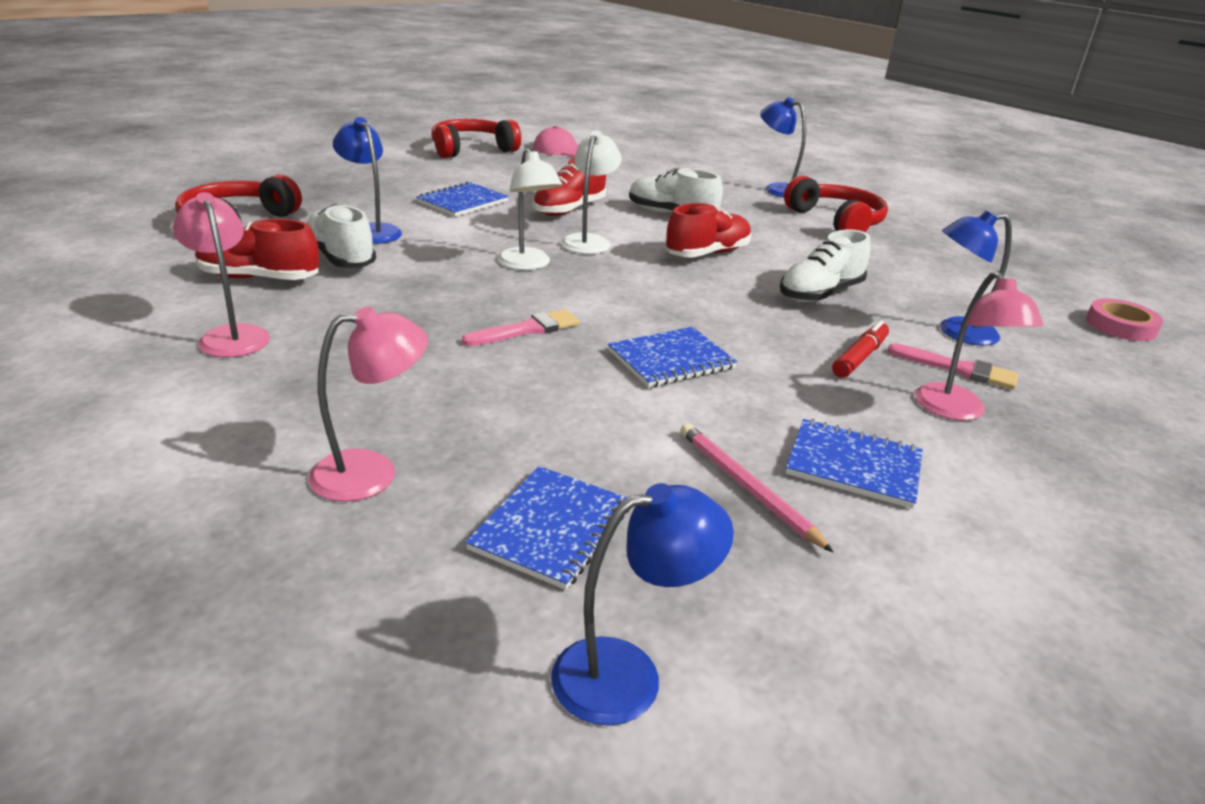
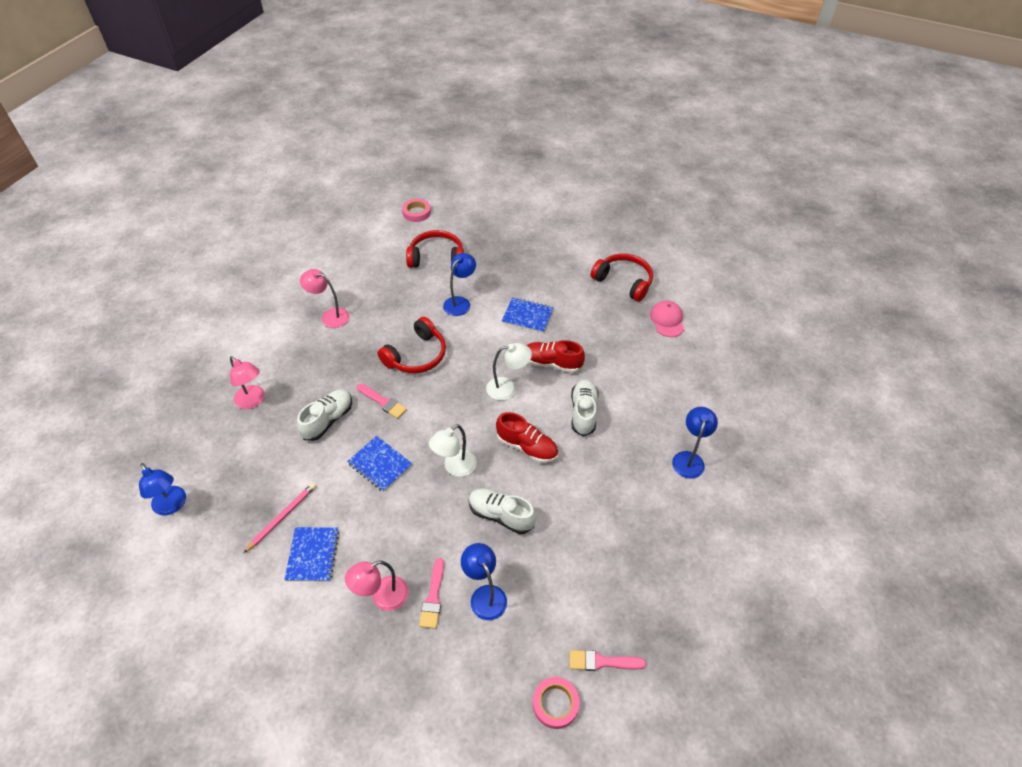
camera: 70 degrees right, 20 degrees up
(90, 213) = (416, 212): none -> pink tape
(231, 335) = (330, 316): pink lamp -> pink lamp turned 105 degrees counterclockwise
(259, 278) = (383, 296): red shoe -> none
(340, 258) = (421, 308): white shoe -> white shoe (328, 420)
(527, 265) = (457, 375): white lamp -> white lamp (455, 467)
(551, 528) = (237, 463): blue notebook -> none
(836, 221) = (644, 507): red headphones -> red headphones (416, 355)
(859, 357) = (423, 546): red marker -> none
(1055, 289) = (602, 662): none -> pink brush

